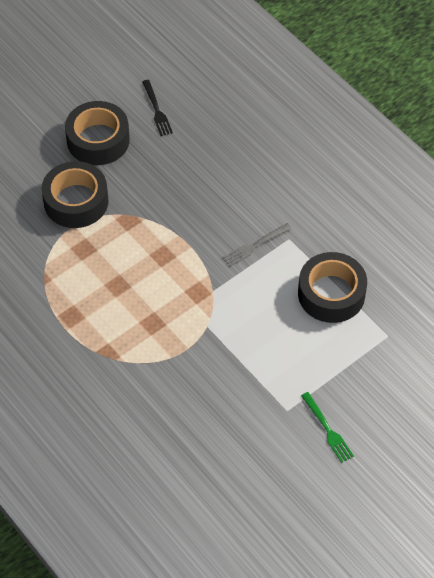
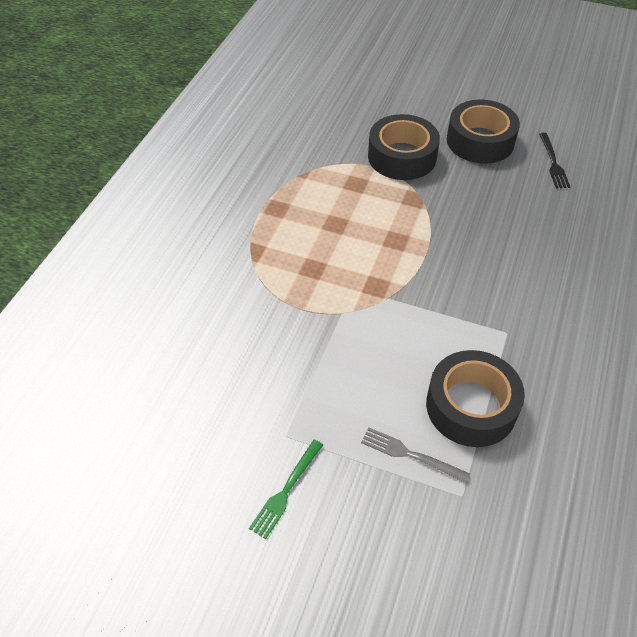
camera: 60 degrees right, 5 degrees down
(157, 110) = (553, 163): black fork -> black fork turned 45 degrees counterclockwise
(255, 245) = (472, 307): grey fork -> grey fork (410, 454)

